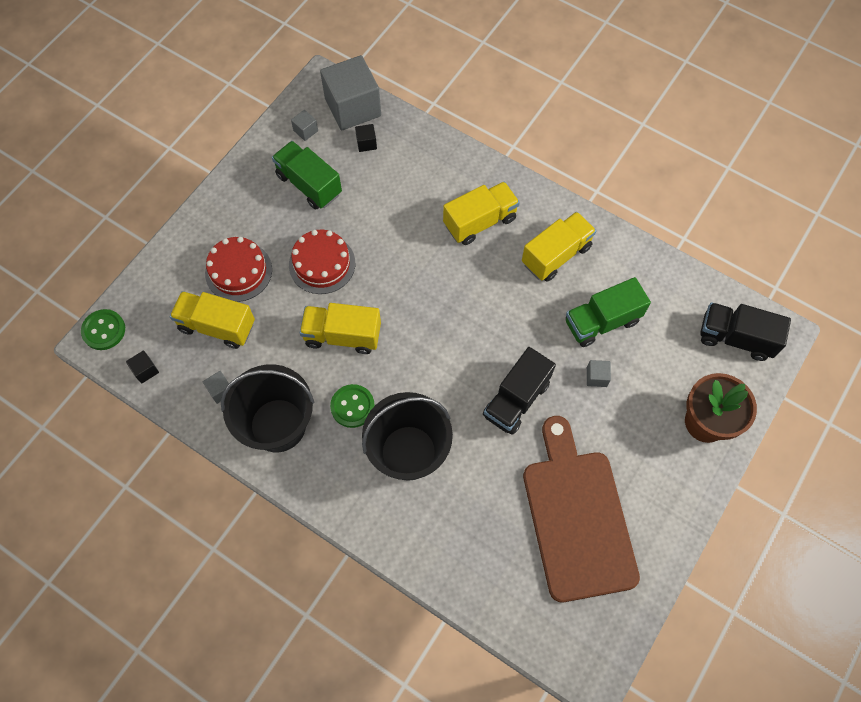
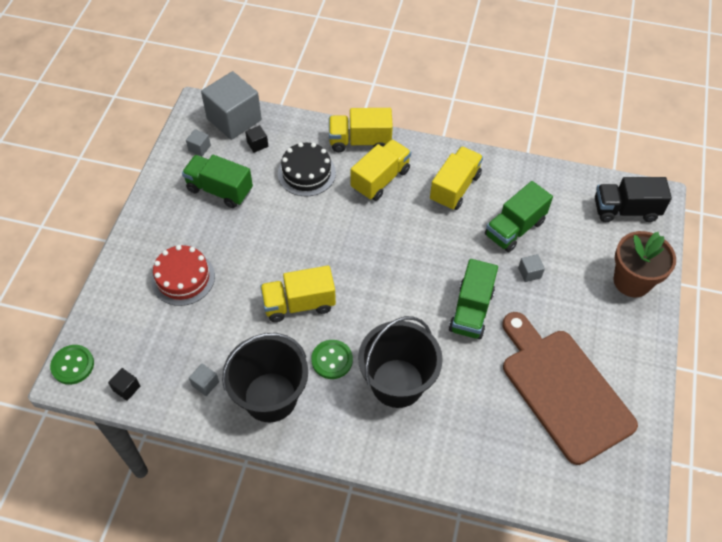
camera: 20 degrees left, 10 degrees down
(217, 326) = (180, 330): yellow truck -> yellow truck (360, 141)
(322, 264) = (257, 251): red cake -> none
(405, 191) = (306, 173): none -> black cake
(516, 399) = (471, 311): black truck -> green truck

